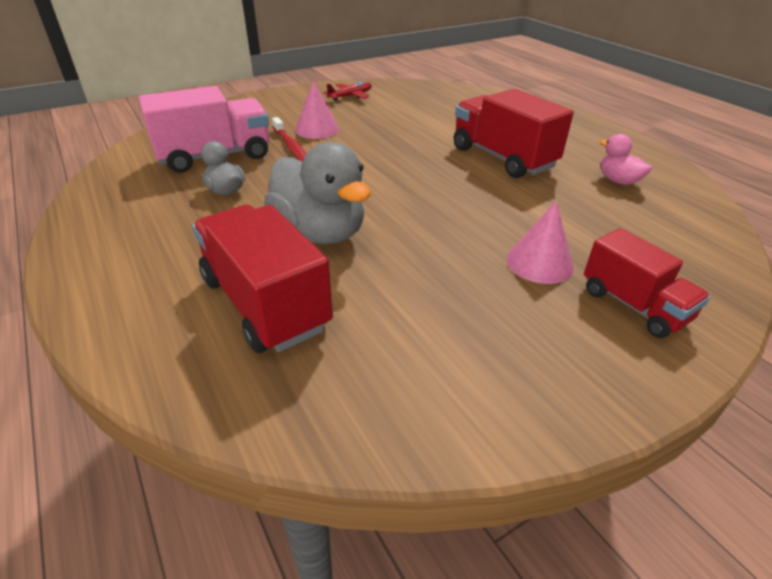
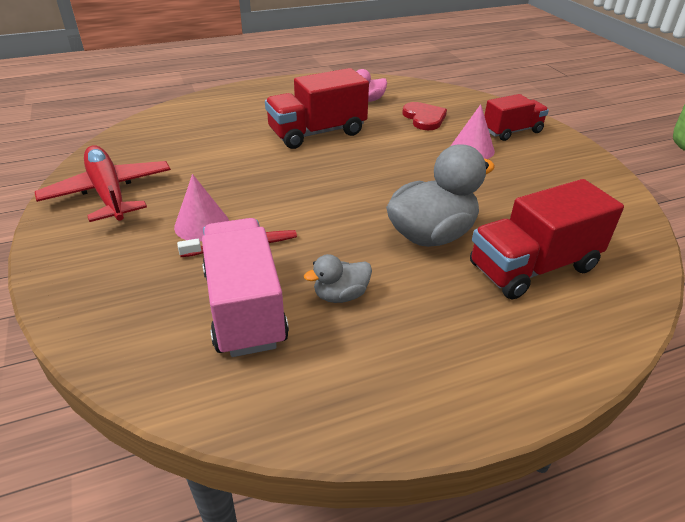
camera: 80 degrees left, 0 degrees up
(350, 96) = (109, 193): red plane -> red plane, size x2.00
(604, 222) = (424, 118): none -> red heart

